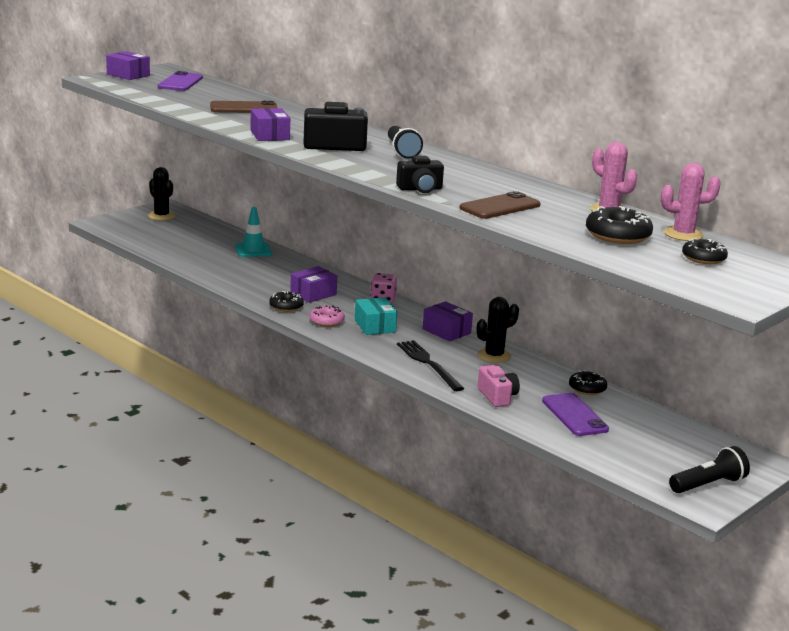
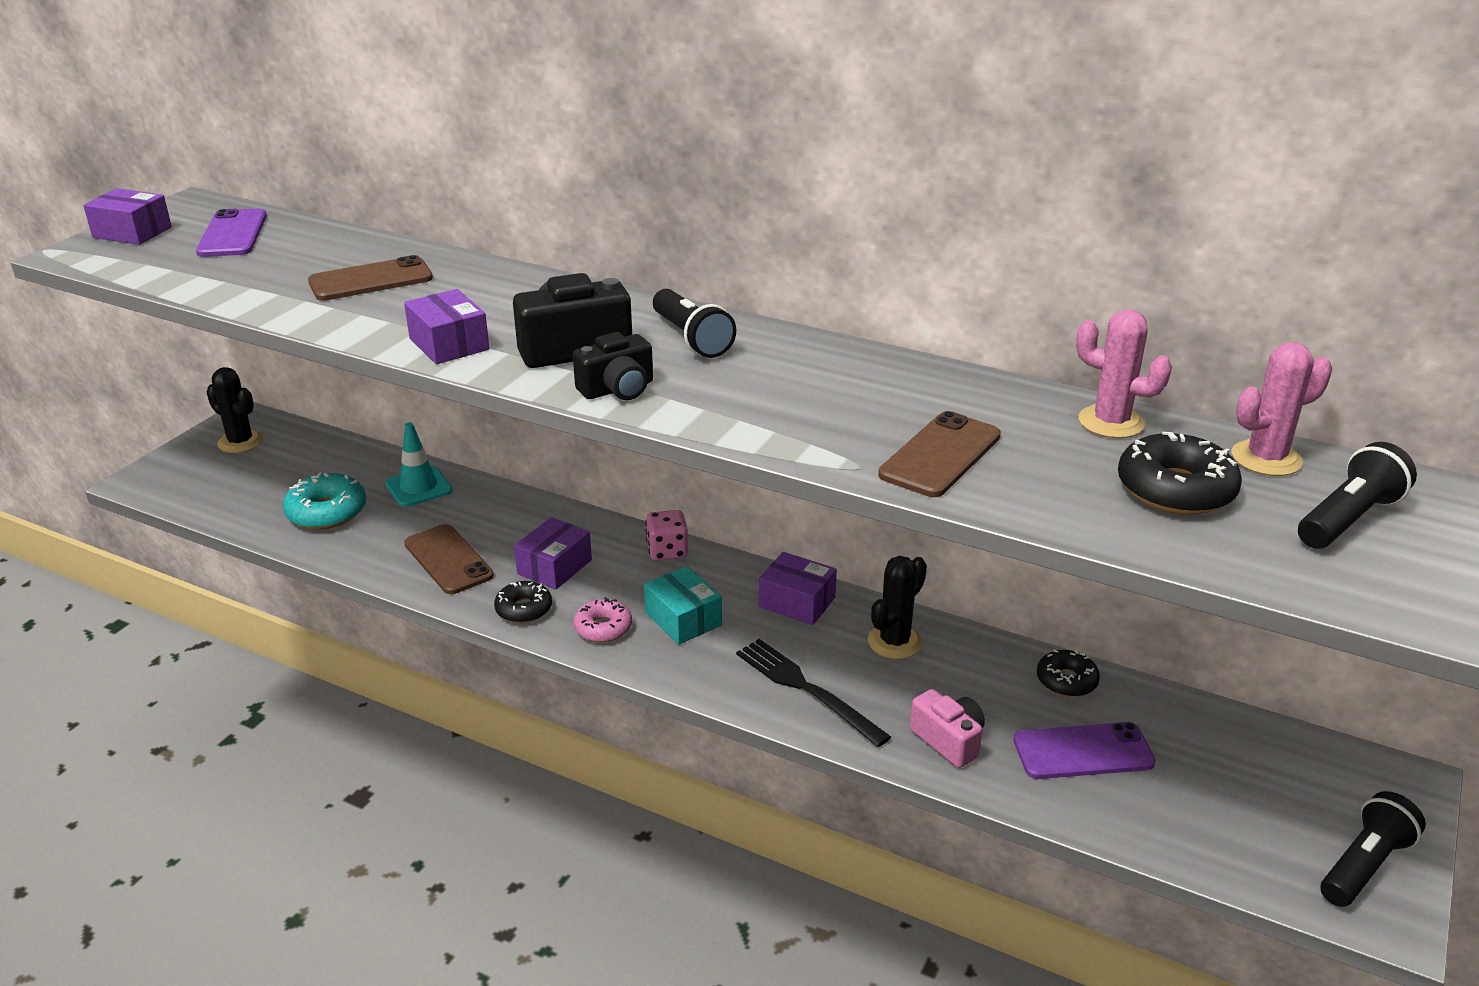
camera: 15 degrees left, 10 degrees up
(196, 251) = (327, 512): none -> turquoise donut
(254, 281) = (448, 560): none -> brown phone
(420, 189) = (782, 437): black camera -> black camera (618, 389)
(574, 415) = (1083, 752): purple phone -> purple phone turned 60 degrees counterclockwise
(703, 258) = (1348, 519): black donut -> black flashlight

